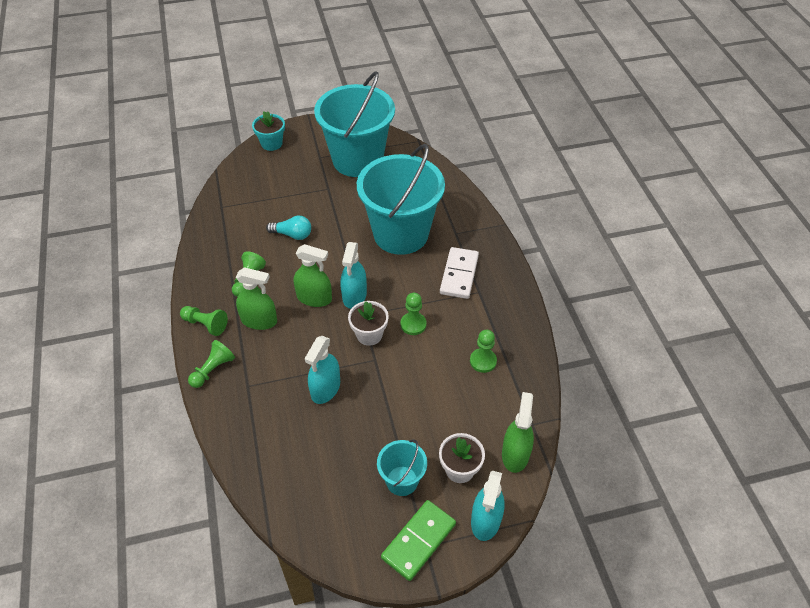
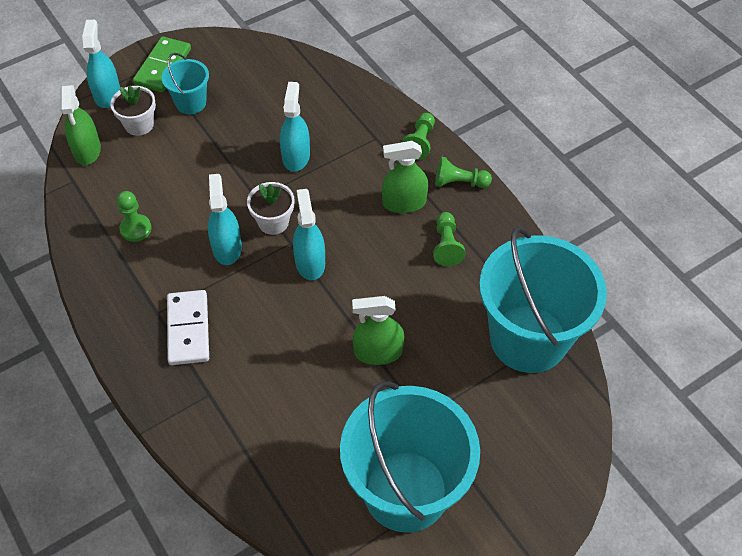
camera: 160 degrees right, 5 degrees up
(271, 143) = (559, 481): turquoise flower pot -> none
(292, 234) = (430, 323): turquoise light bulb -> none
(314, 298) = (356, 246): green spray bottle -> green spray bottle (378, 352)
(401, 234) = (285, 369): turquoise bucket -> turquoise bucket (528, 338)
(413, 324) = (227, 248): green pawn -> turquoise spray bottle

